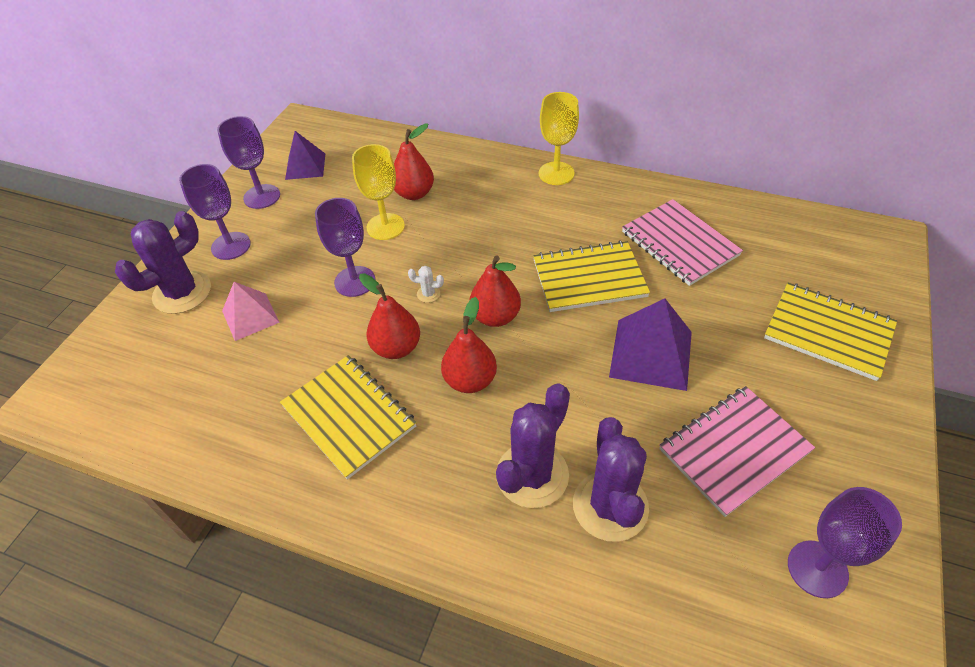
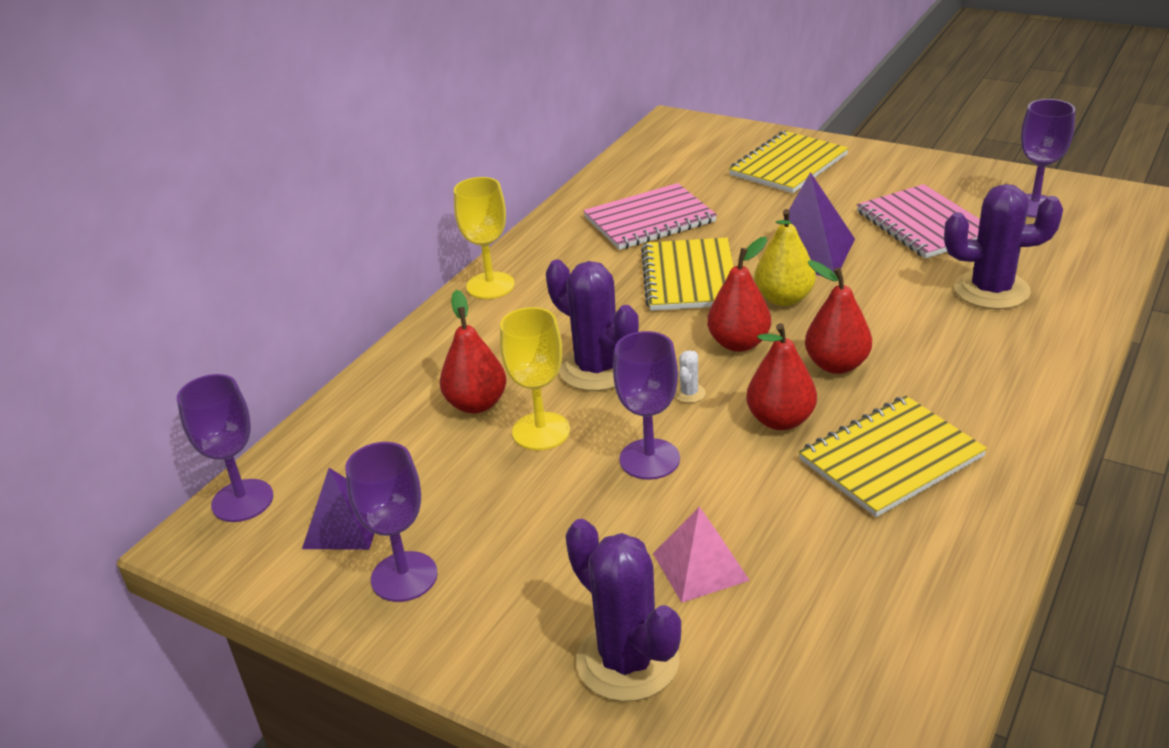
camera: 80 degrees left, 15 degrees down
(231, 246) = (525, 607): purple goblet -> purple goblet (242, 501)
(532, 475) = (962, 330): purple cactus -> purple cactus (597, 369)
(566, 341) = (784, 299): none -> yellow pear

